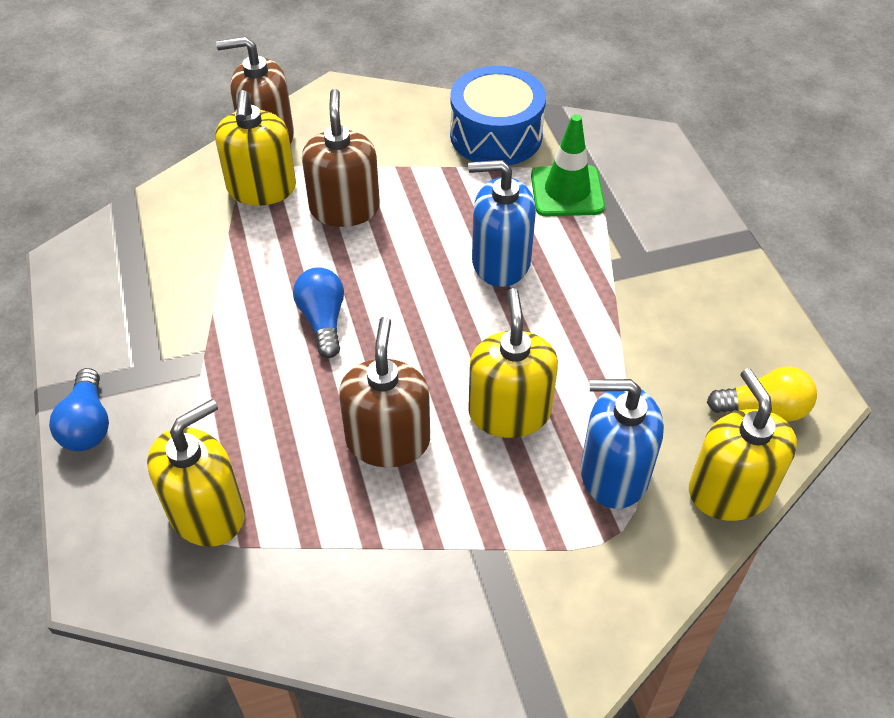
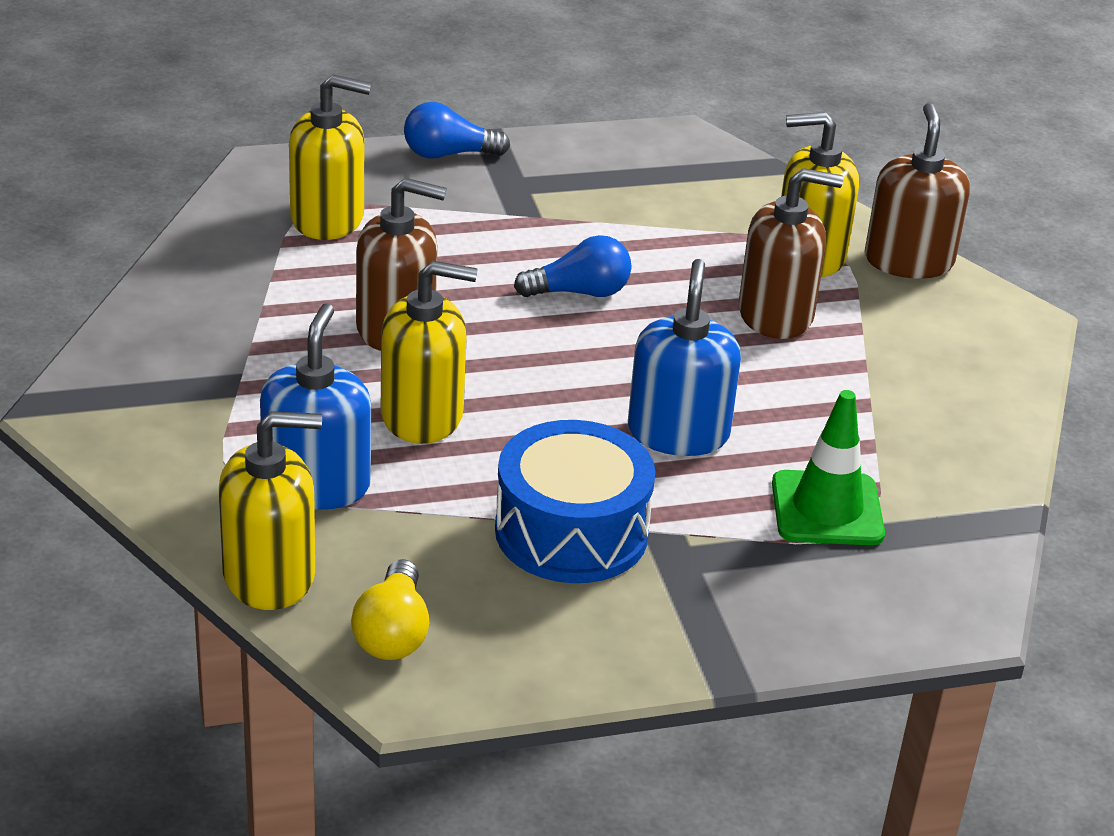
camera: 90 degrees right, 15 degrees down
(207, 512) = (328, 219): yellow soap dispenser -> yellow soap dispenser turned 45 degrees counterclockwise
(496, 135) = (948, 454): blue drum -> blue drum (571, 532)

